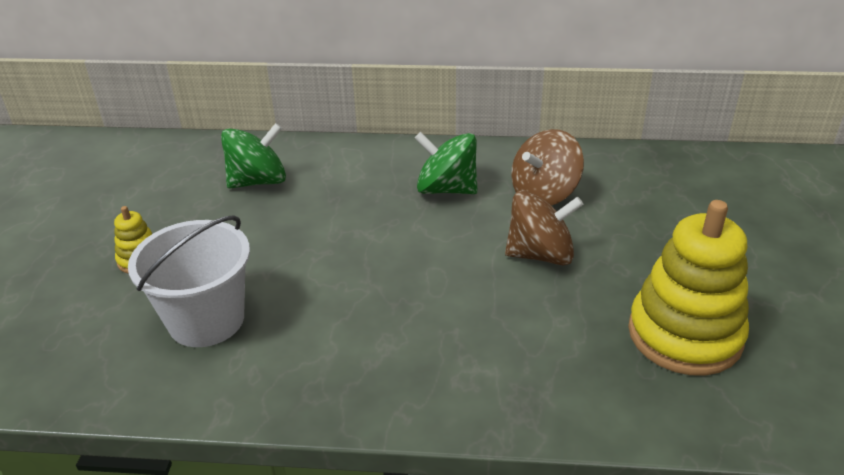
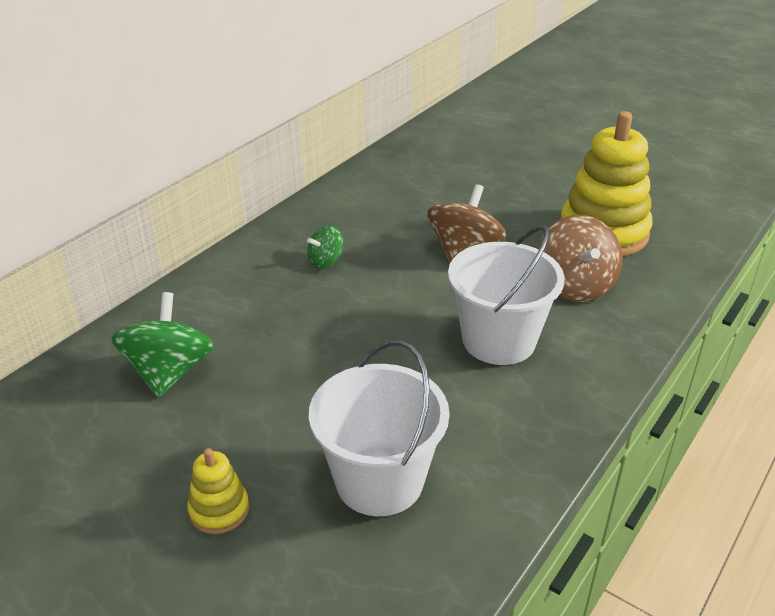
camera: 60 degrees left, 0 degrees up
(426, 322) = (498, 340): none -> white bucket
(446, 189) = (325, 261): green spinning top -> green spinning top, size x0.54
(544, 194) = (388, 218): brown spinning top -> brown spinning top (575, 286)

